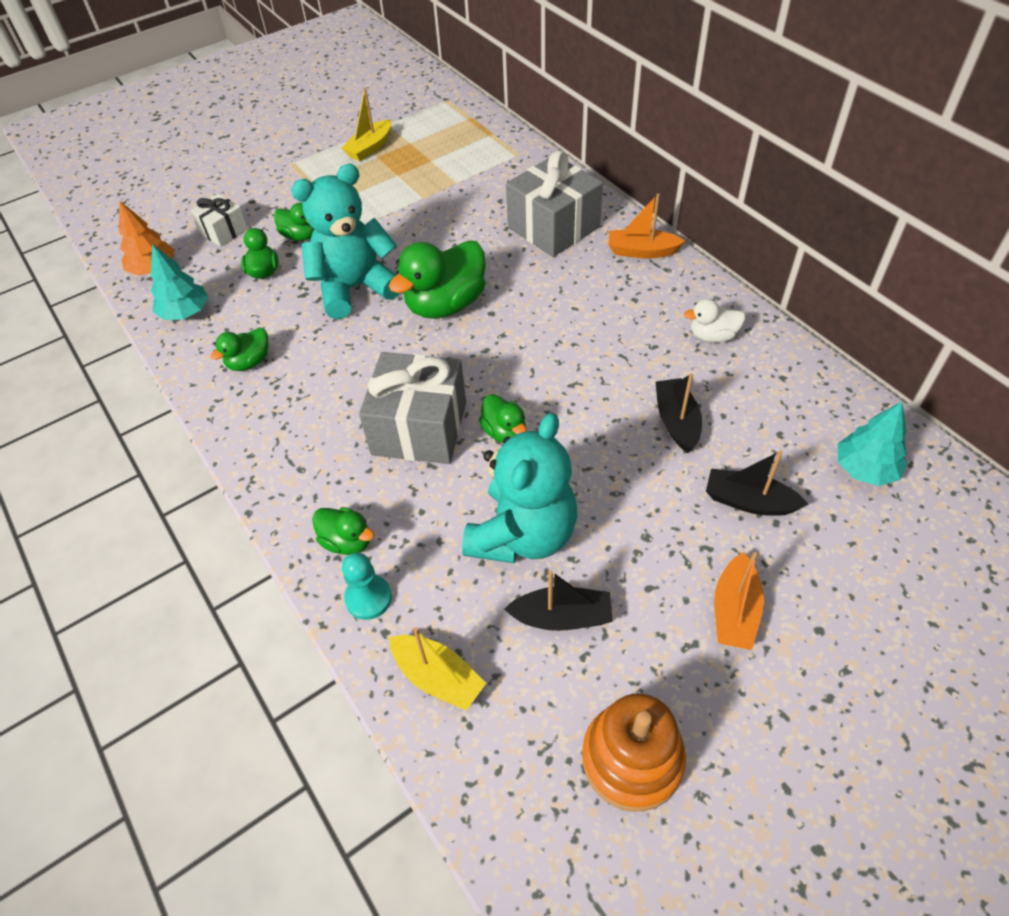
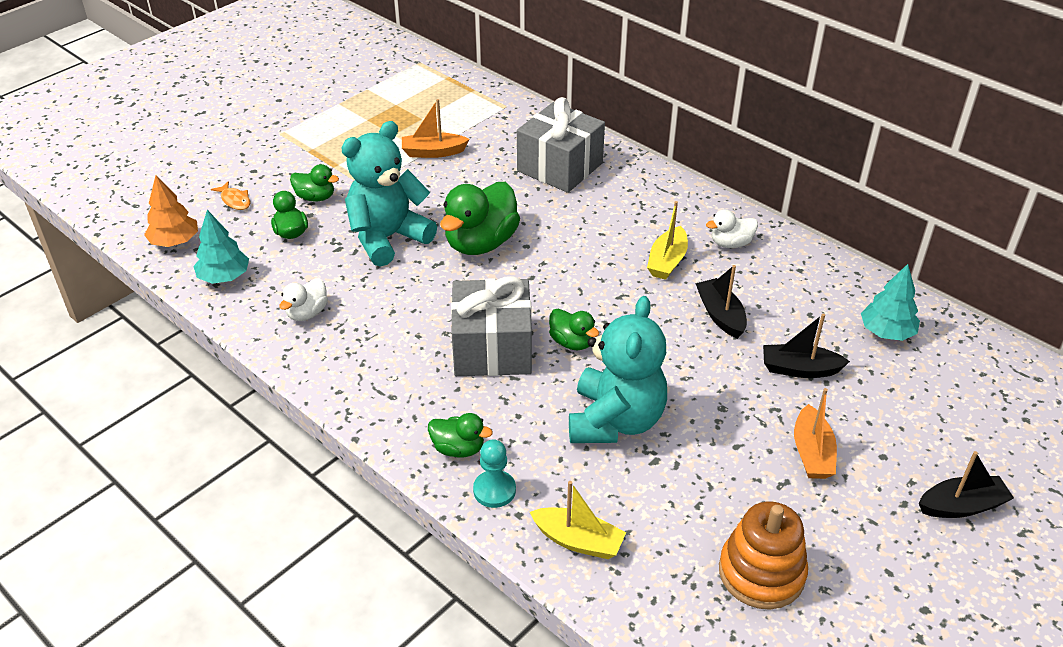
camera: 15 degrees left, 10 degrees down
(223, 231) = (235, 200): white gift -> orange fish
(249, 362) = (307, 313): green duck -> white duck
(370, 148) = (357, 112): yellow boat -> yellow boat (667, 261)
(562, 617) = (670, 479): black boat -> black boat (961, 506)
(641, 251) = (647, 180): orange boat -> orange boat (433, 152)

